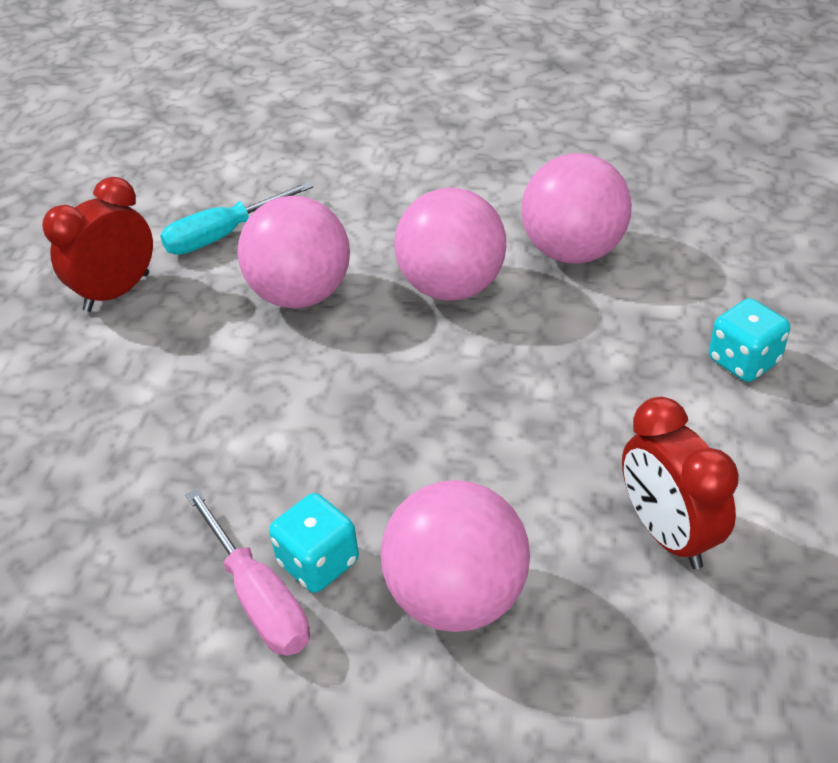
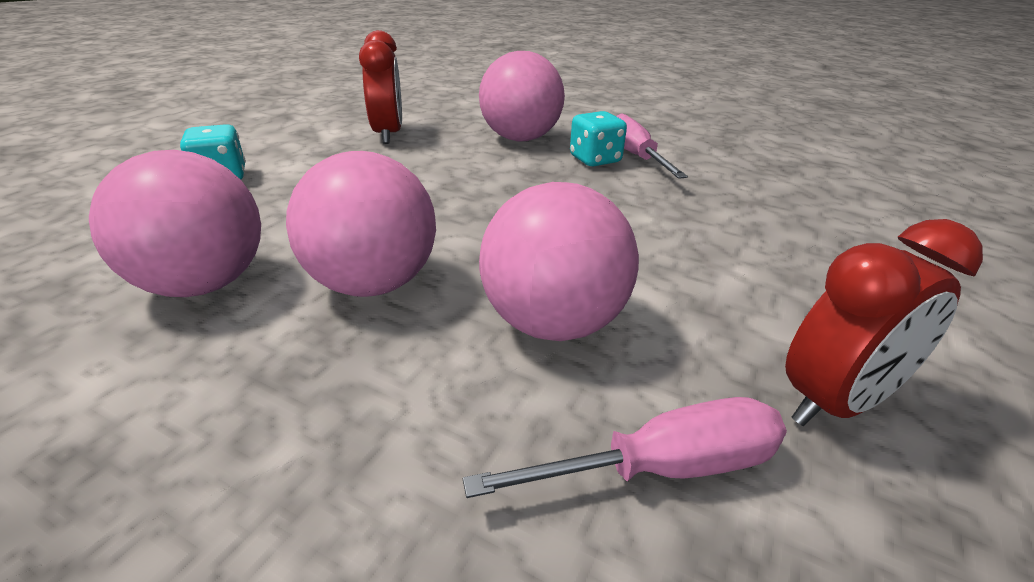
camera: 165 degrees left, 10 degrees down
(223, 235) = (662, 468): turquoise screwdriver -> pink screwdriver

